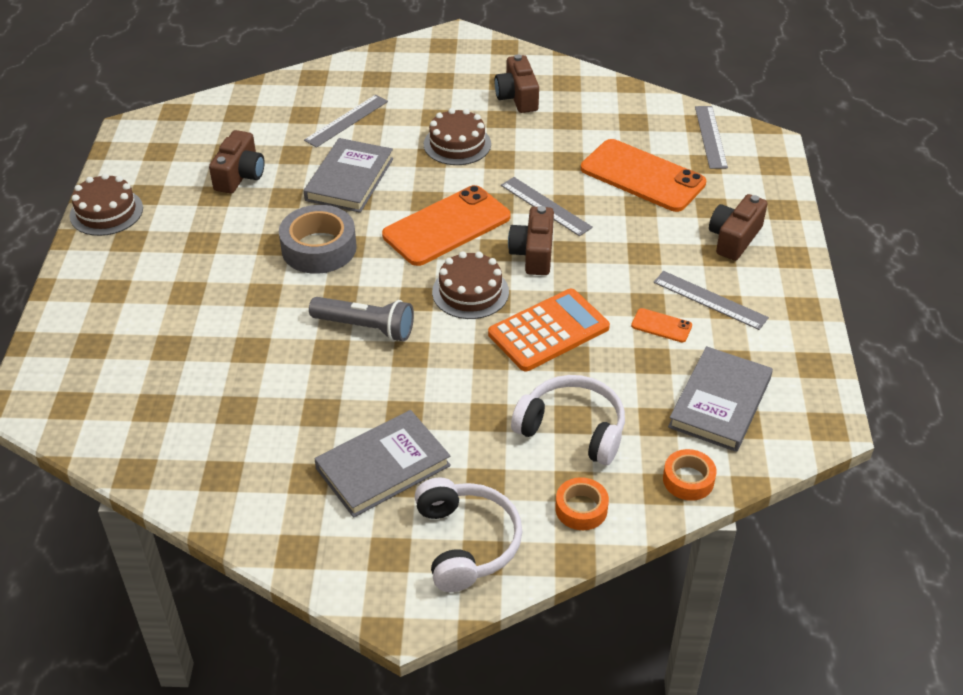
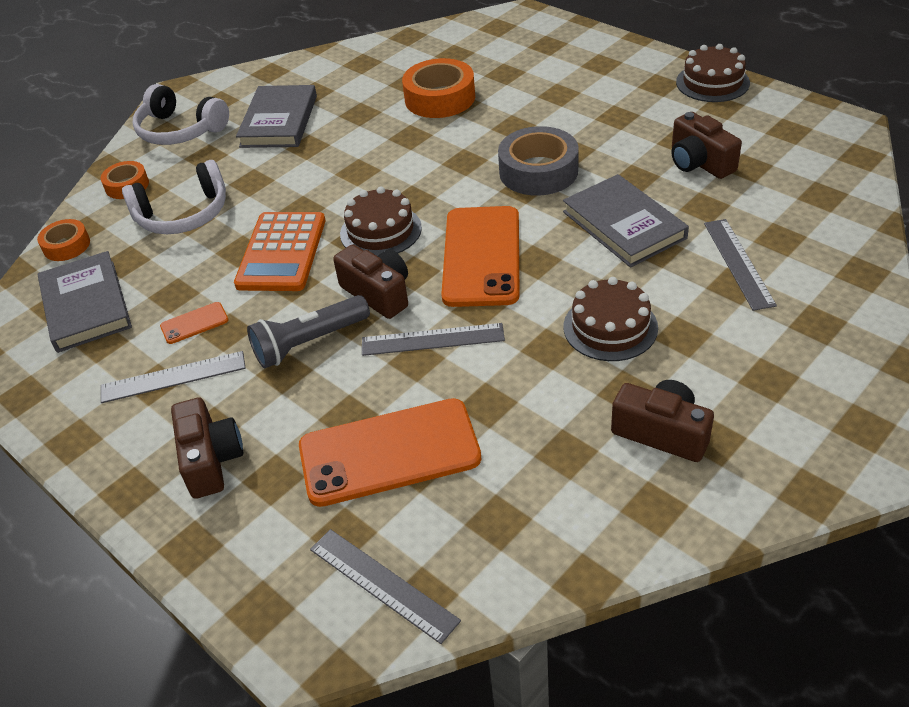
camera: 135 degrees right, 0 degrees up
(250, 368) = (440, 98): none -> orange tape
(365, 327) = (412, 161): grey flashlight -> grey flashlight (309, 343)

